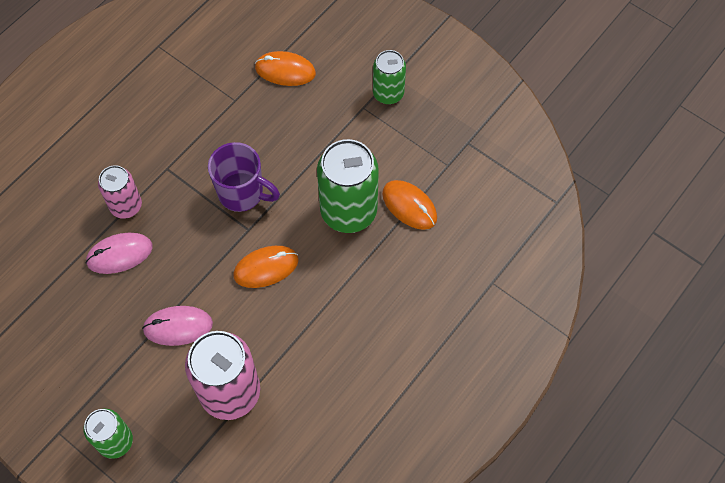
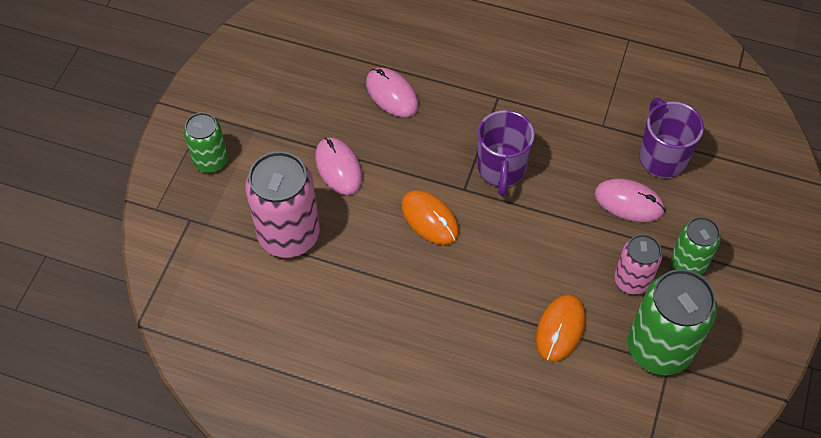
camera: 70 degrees right, 5 degrees down
(126, 206) = (443, 80): pink can -> pink can (632, 280)
(285, 70) = (662, 157): orange mouse -> purple mug
(316, 111) = (629, 202): none -> pink mouse
(348, 211) = (526, 272): green can -> green can (659, 348)

